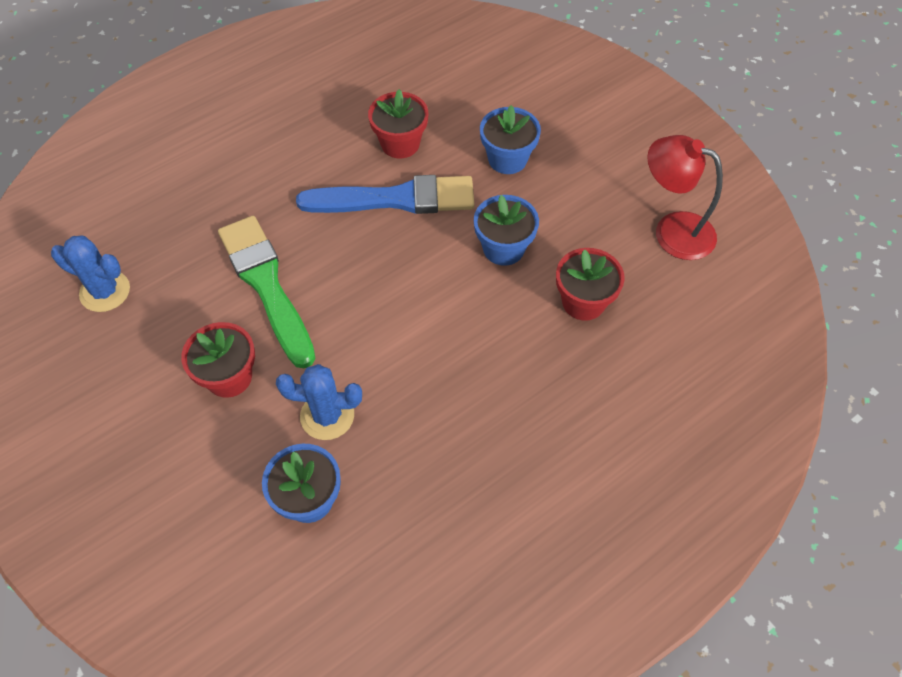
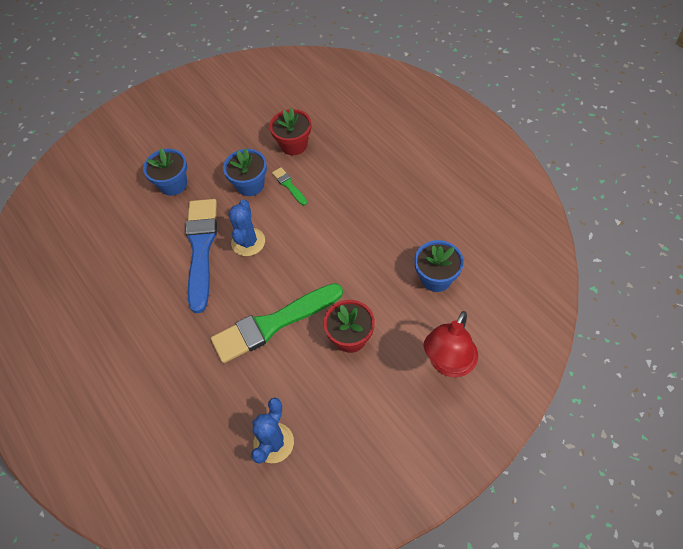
camera: 85 degrees left, 0 degrees up
(327, 415) = (378, 274): blue cactus -> blue cactus (248, 242)
(400, 144) = (148, 249): red flower pot -> none
(501, 297) = (289, 185): none -> green brush
(672, 230) = (243, 102): red lamp -> red lamp (448, 364)

